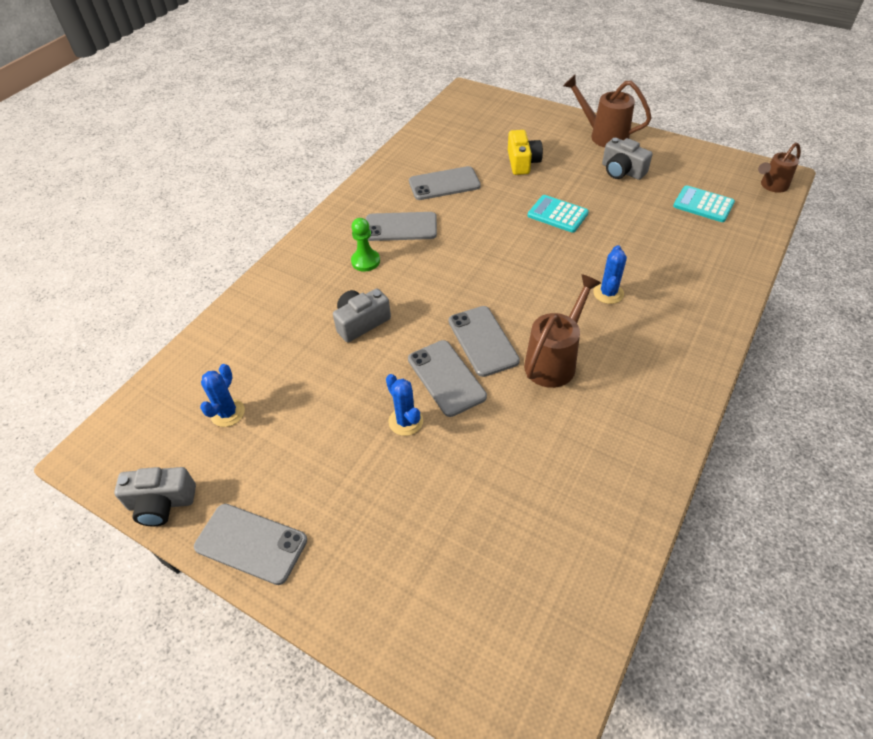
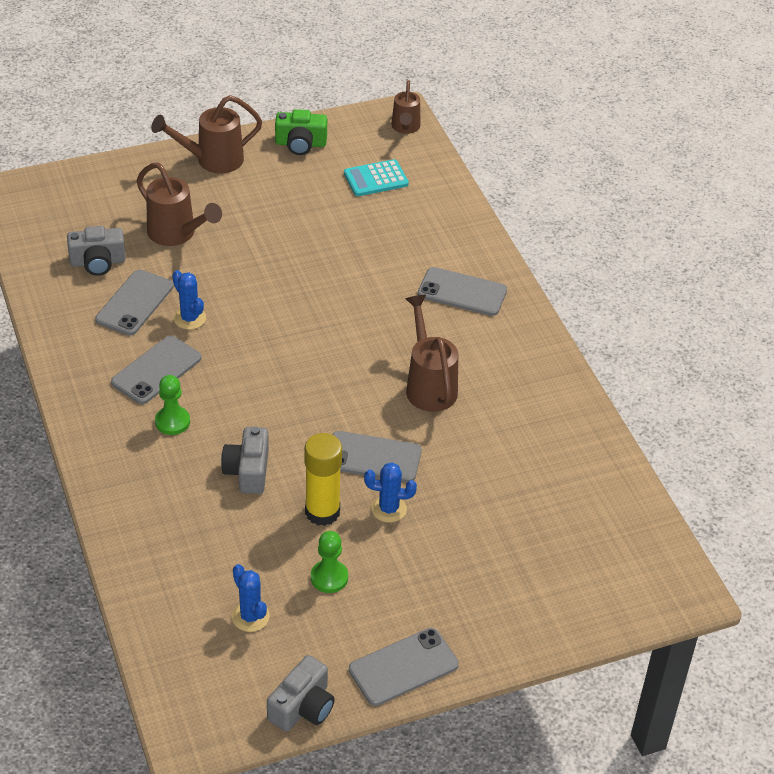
camera: 55 degrees left, 5 degrees down
(304, 432) = (329, 577): none -> green pawn
(363, 385) = (322, 512): none -> yellow glue stick
(483, 341) = (360, 411): grey phone -> grey phone (462, 292)
(522, 162) = (176, 234): yellow camera -> brown watering can
(557, 214) = (275, 265): turquoise calculator -> none
(608, 293) = (400, 305): blue cactus -> blue cactus (189, 318)
(622, 171) = (274, 187): grey camera -> grey camera (98, 262)
(676, 156) = (300, 144): none -> green camera

